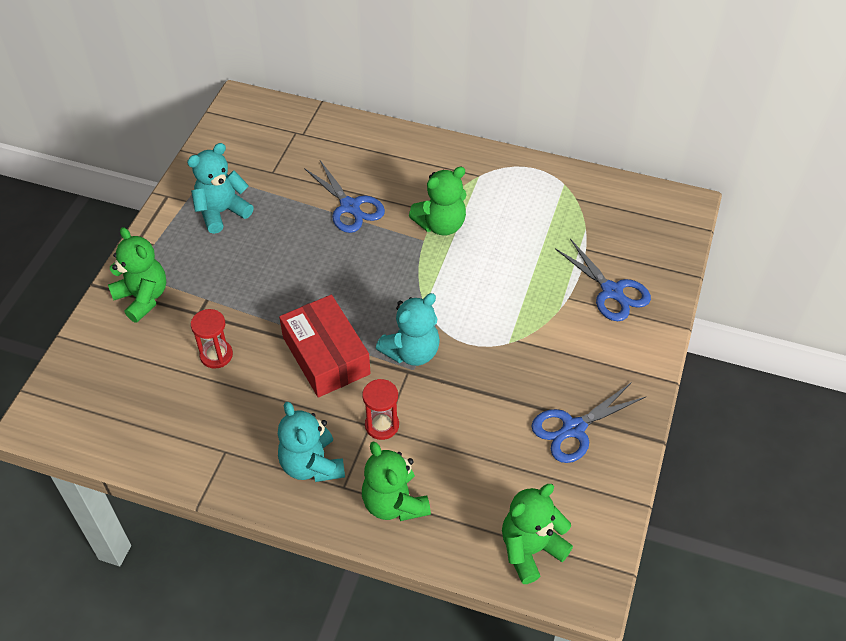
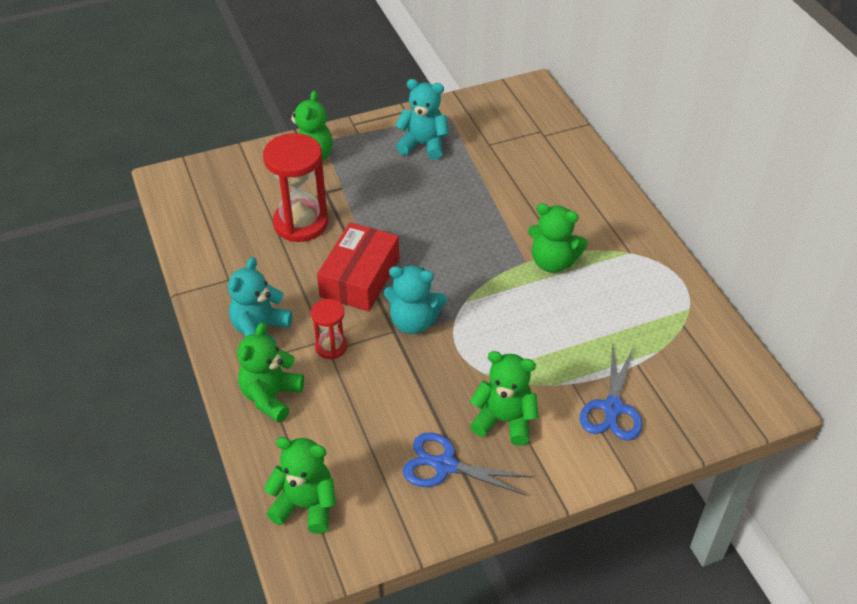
camera: 50 degrees right, 5 degrees down
(216, 355) = (301, 223): red hourglass -> red hourglass, size x1.89
(350, 206) = (508, 203): blue scissors -> none
(565, 362) = (504, 420): none -> green teddy bear

